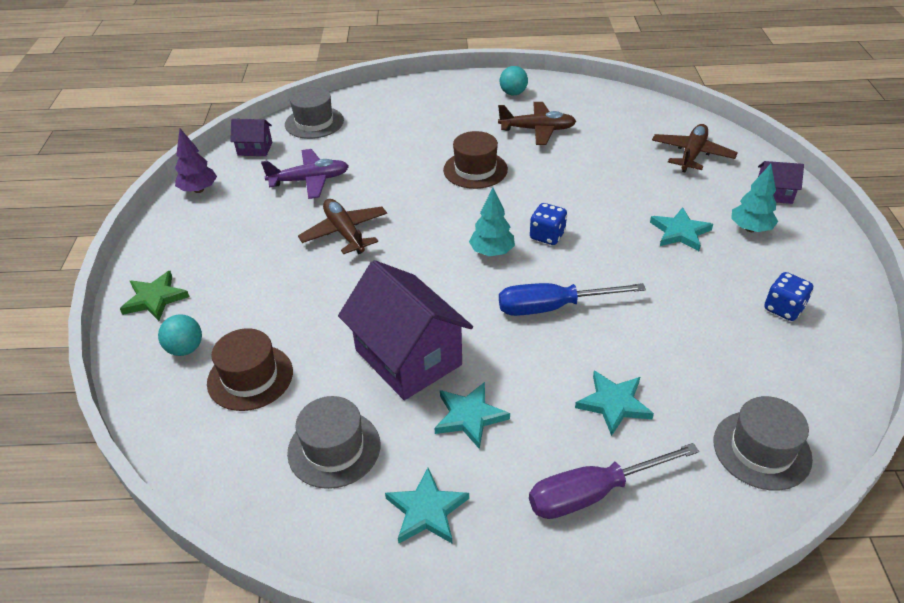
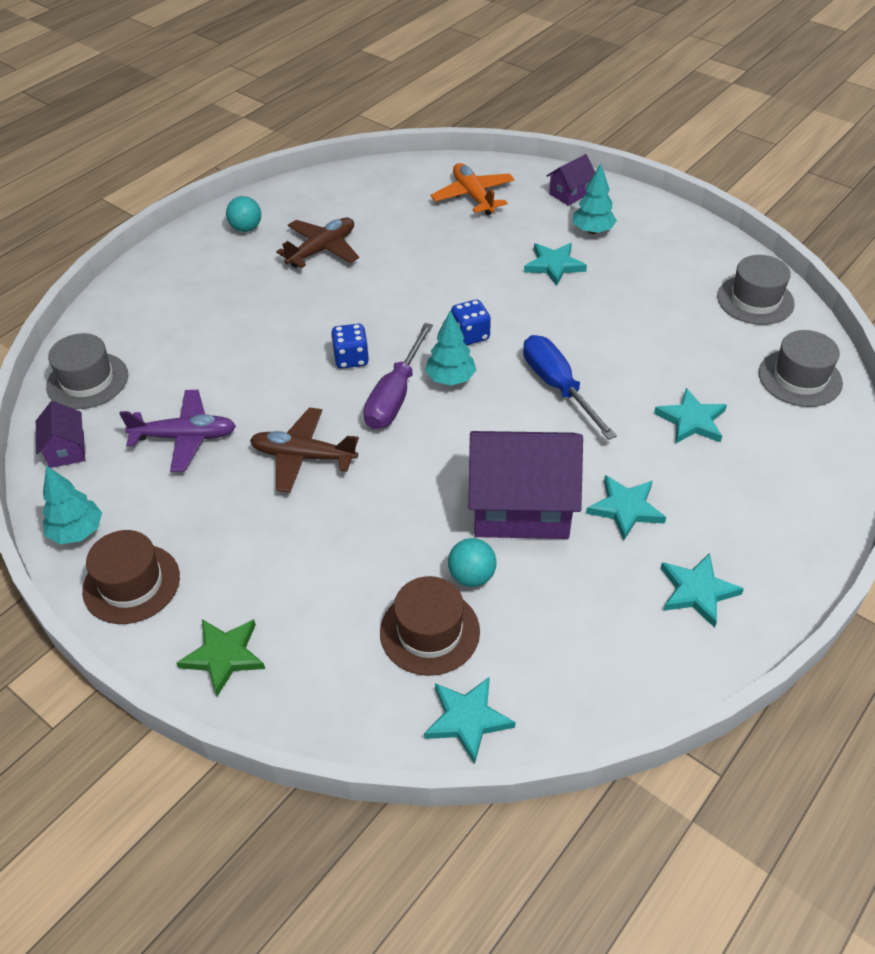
camera: 50 degrees left, 5 degrees up
(185, 349) = (334, 665): turquoise ball -> turquoise ball (471, 576)
(189, 441) = (467, 719): none -> turquoise star
(199, 190) = (77, 532): purple tree -> turquoise tree
(255, 149) = (66, 450): purple house -> purple house turned 60 degrees counterclockwise
(309, 180) = (185, 437): purple plane -> purple plane turned 60 degrees clockwise
(334, 448) = (578, 615): grey hat -> grey hat (755, 300)
(475, 170) = (326, 320): brown hat -> brown hat (131, 583)
(552, 307) = (557, 387): blue screwdriver -> blue screwdriver turned 120 degrees clockwise
(593, 493) = (762, 486): purple screwdriver -> purple screwdriver (395, 396)
(692, 154) = (473, 196): brown plane -> orange plane
(783, 308) = (688, 276): blue dice -> blue dice (351, 359)

